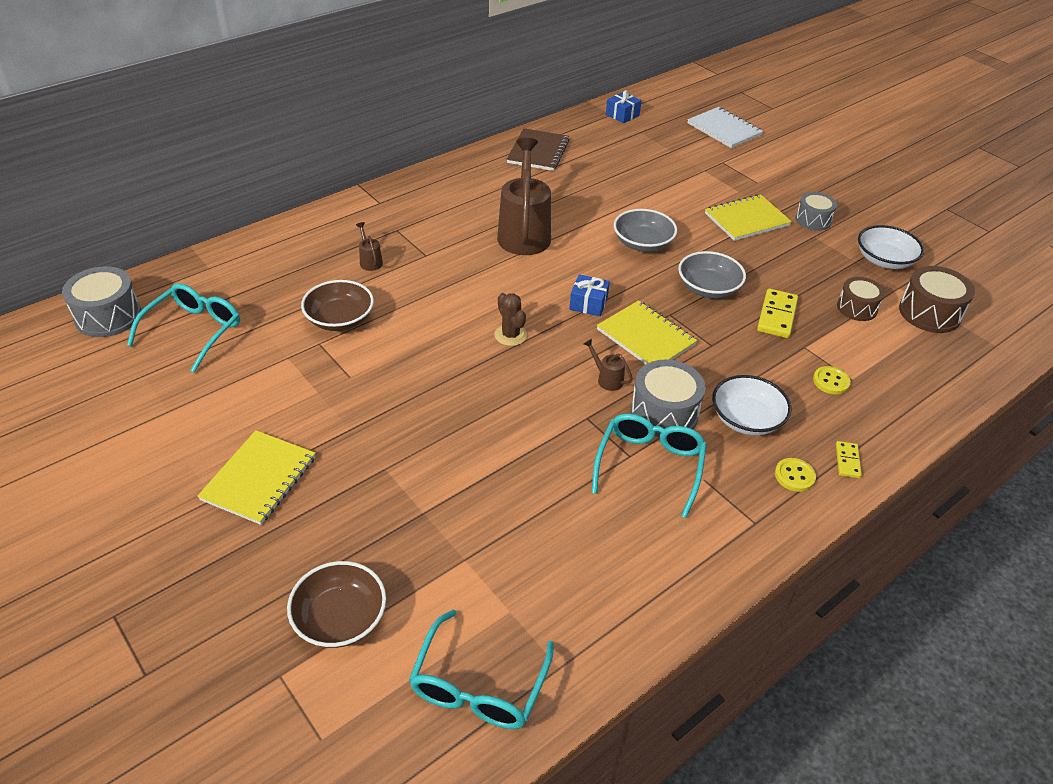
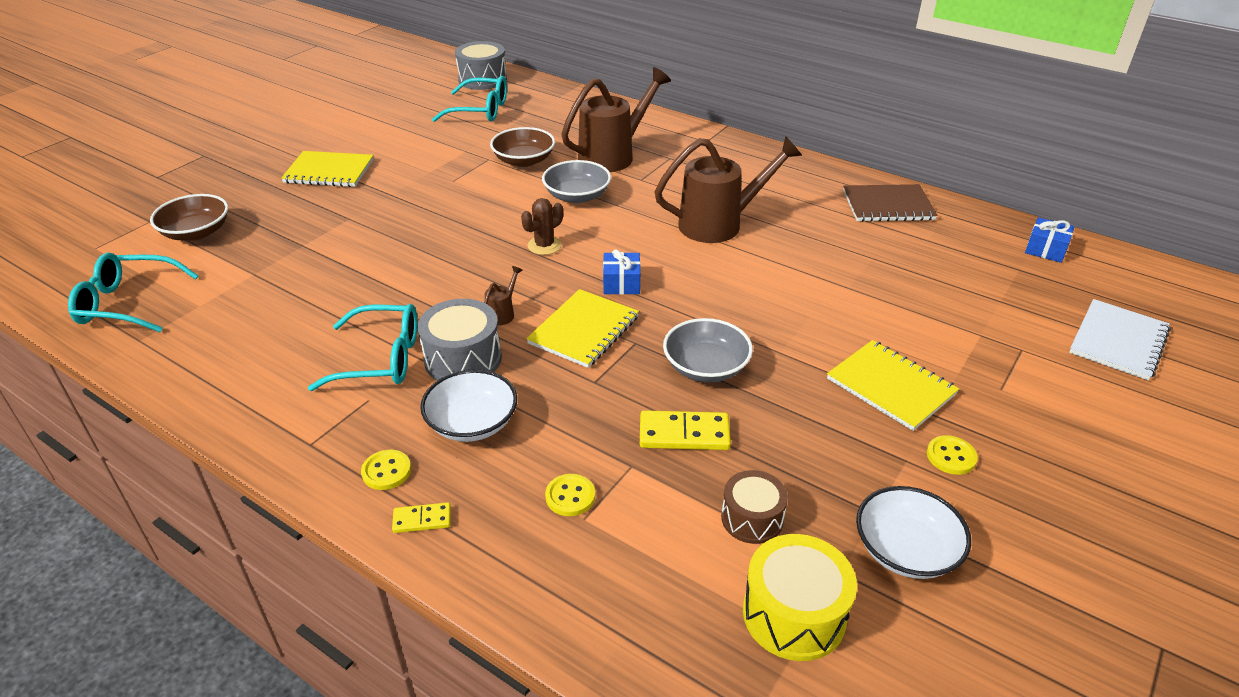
camera: 75 degrees right, 5 degrees down
(370, 261) = (612, 156): brown watering can -> brown watering can, size x2.48
(642, 243) = (762, 304): grey bowl -> grey bowl (577, 196)
(813, 220) = (951, 456): grey drum -> yellow button
(929, 313) = (794, 614): brown drum -> yellow drum

